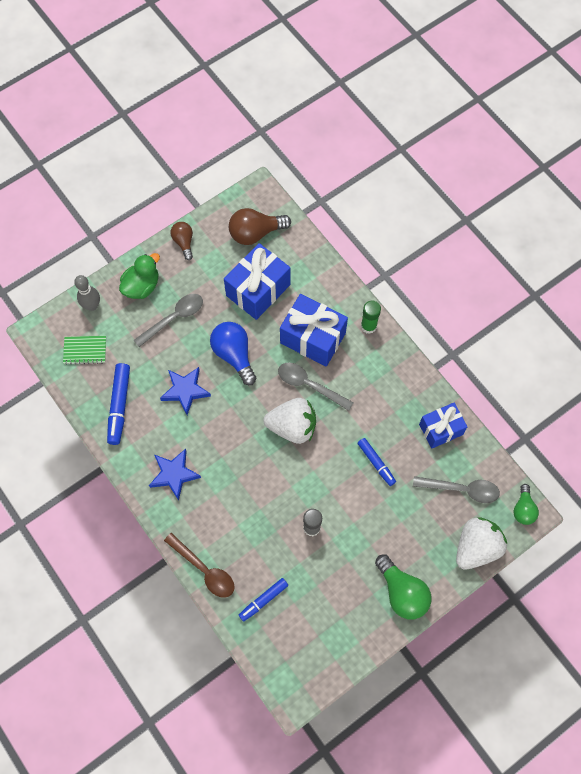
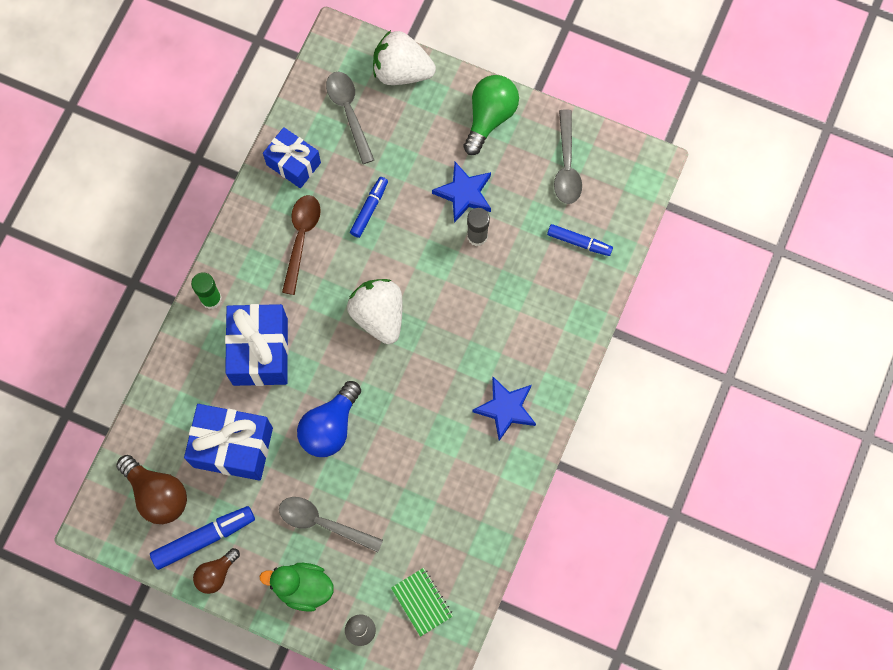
camera: 120 degrees left, 5 degrees up
(119, 406) = (465, 518): blue marker -> blue marker (204, 538)
(185, 391) = (404, 455): blue star -> blue star (464, 193)
(204, 570) = (585, 317): brown spoon -> brown spoon (301, 238)
(309, 385) = (320, 324): grey spoon -> grey spoon (566, 165)
(523, 509) = (335, 46): green light bulb -> none

